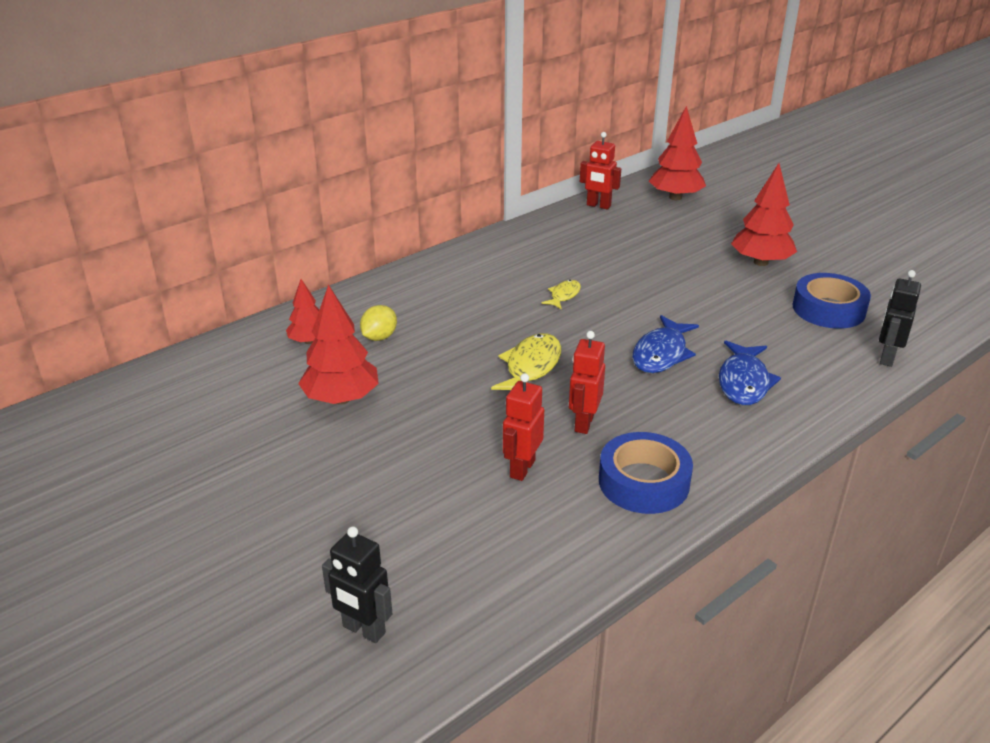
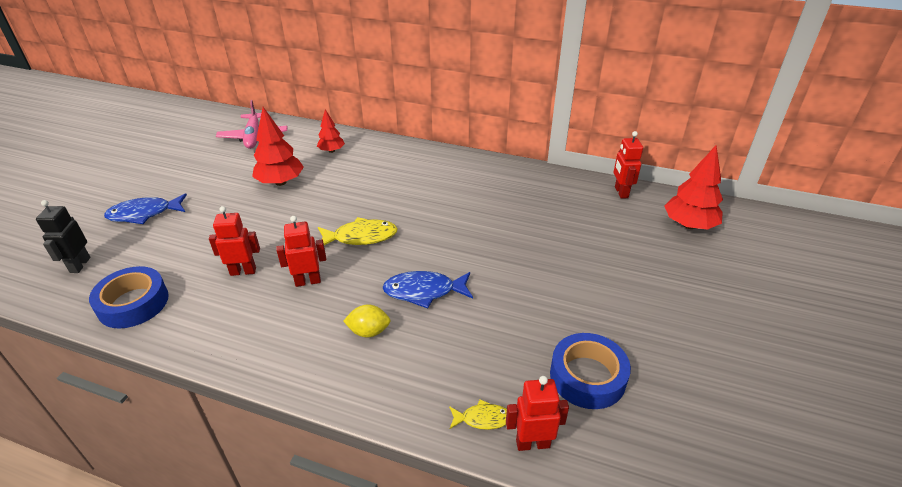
camera: 60 degrees right, 5 degrees up
(177, 397) = (253, 137): none -> pink plane
(379, 337) = (353, 170): yellow lemon -> yellow lemon (369, 331)
(564, 295) = (466, 220): yellow fish -> yellow fish (482, 419)
(643, 482) = (252, 331): blue tape -> blue tape (133, 303)
(744, 382) = (416, 349): blue fish -> blue fish (144, 214)
(761, 262) = (629, 308): red tree -> none
(886, 358) = (532, 443): black robot -> red robot

